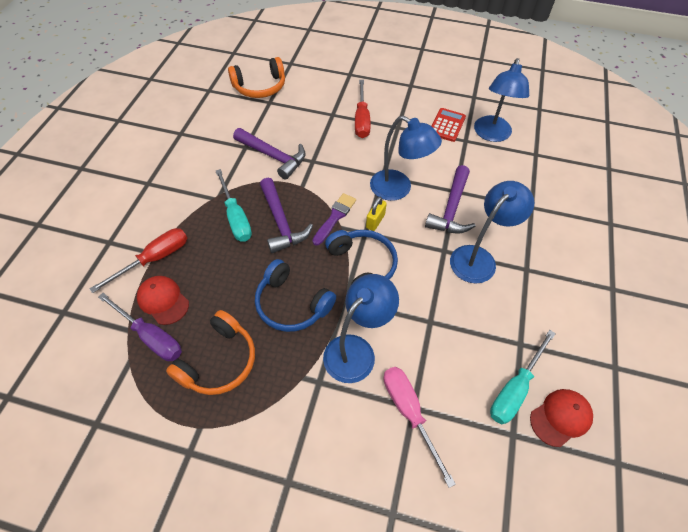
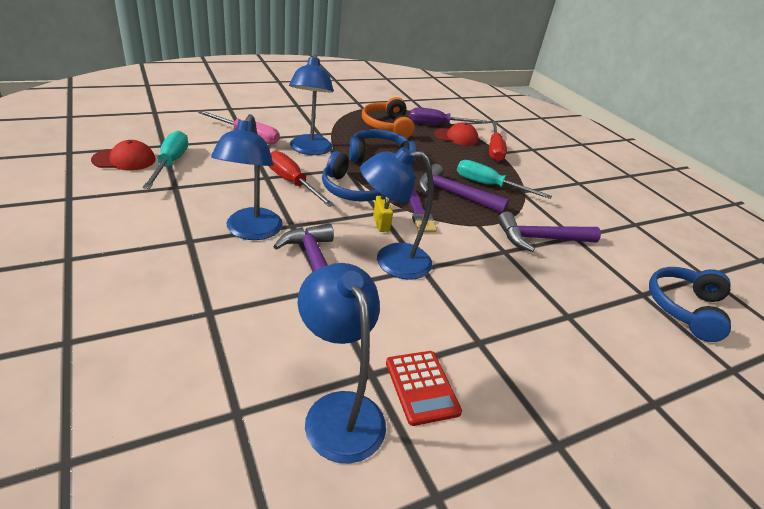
camera: 135 degrees right, 20 degrees down
(260, 87) = (685, 308): orange headphones -> blue headphones
(361, 120) = (531, 327): red screwdriver -> red screwdriver (292, 182)
(560, 417) = (124, 160): red cap -> red cap turned 120 degrees counterclockwise

